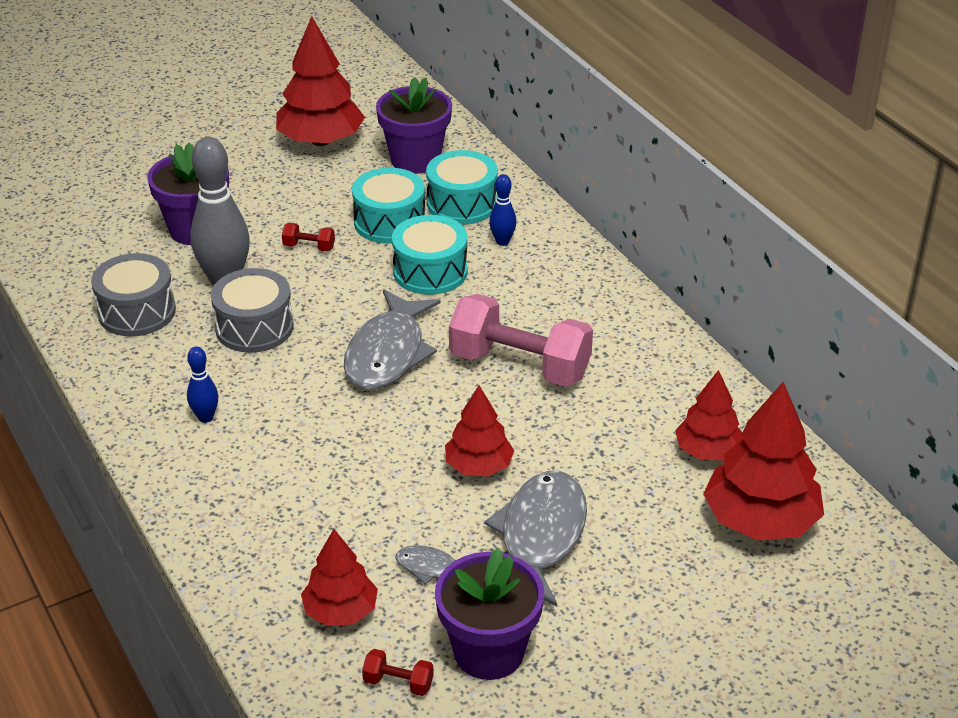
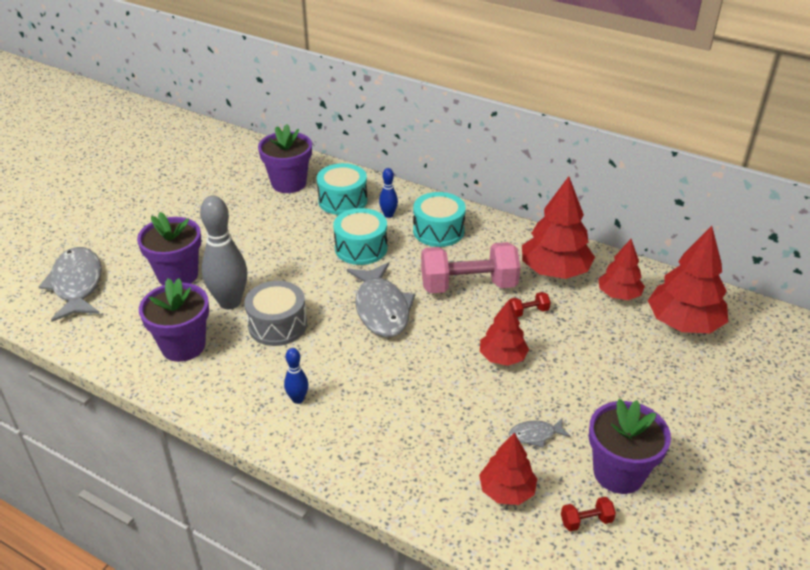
camera: 30 degrees left, 0 degrees up
(137, 312) = (183, 346): grey drum -> purple flower pot
(309, 247) = (268, 260): red dumbbell -> red dumbbell (528, 311)
(320, 141) = (215, 190): red tree -> red tree (554, 271)
(389, 222) = (307, 226): turquoise drum -> turquoise drum (438, 231)
(540, 536) = (578, 385): grey fish -> grey fish (77, 284)

